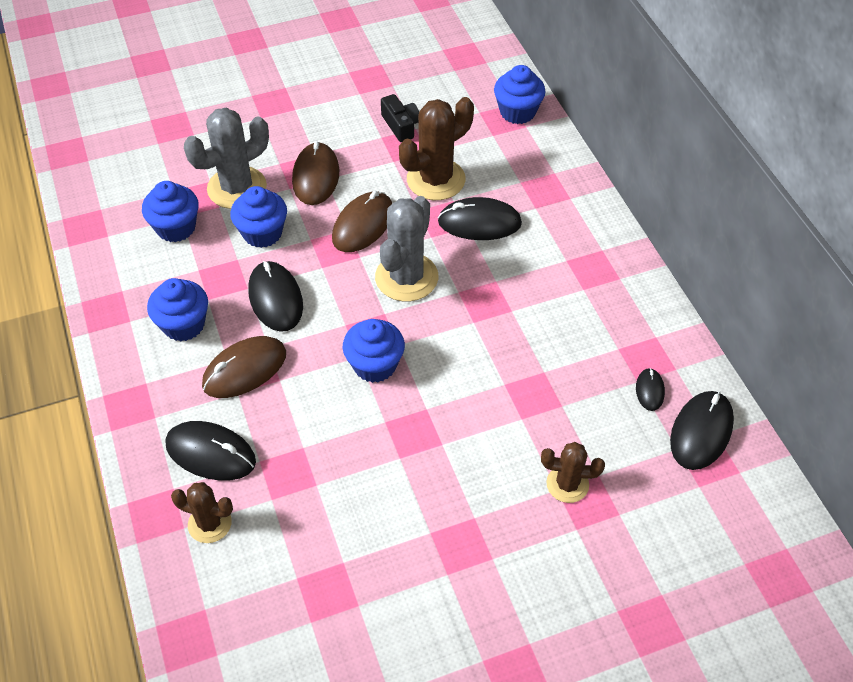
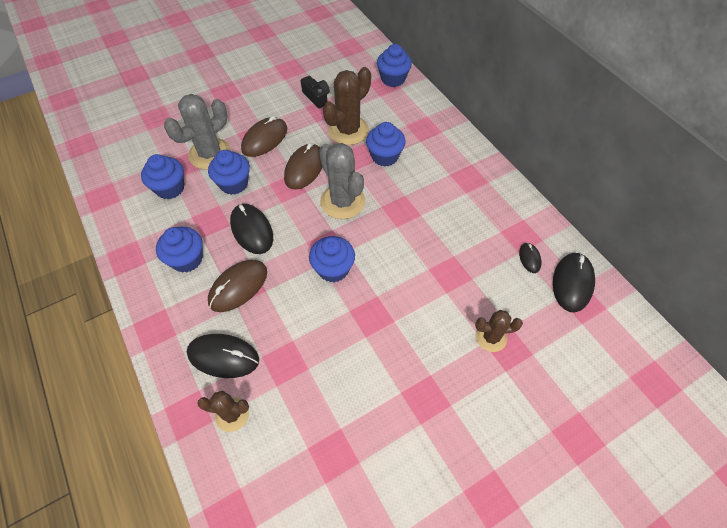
camera: 10 degrees left, 5 degrees up
(315, 177) = (264, 139): brown mouse -> brown mouse turned 45 degrees clockwise
(406, 277) = (342, 201): grey cactus -> grey cactus turned 45 degrees counterclockwise
(479, 223) = (384, 156): black mouse -> blue cupcake

